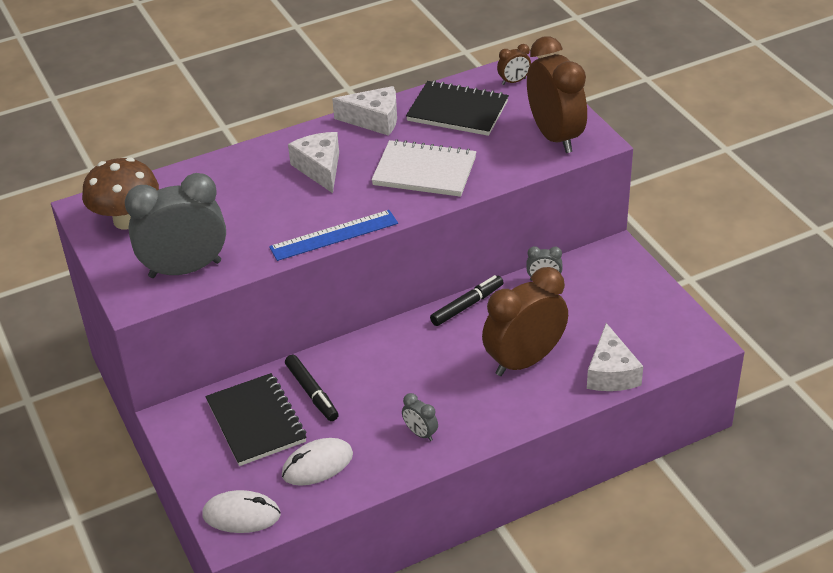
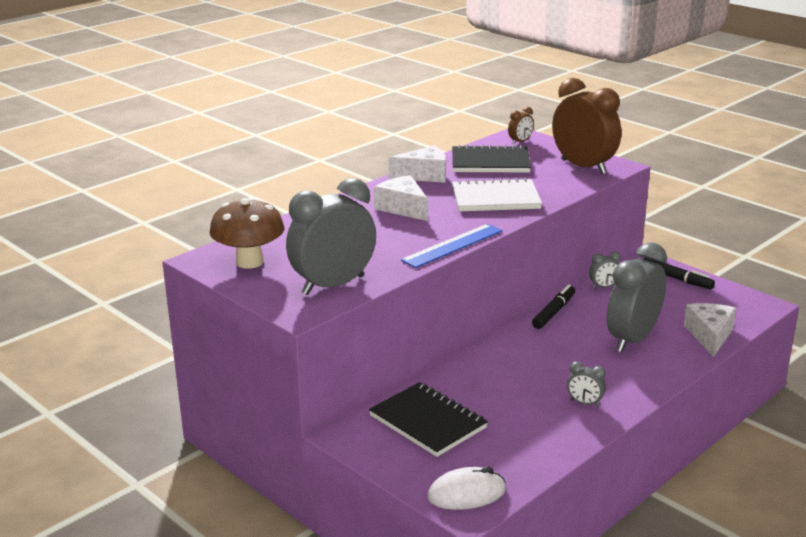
camera: 20 degrees left, 15 degrees down
(312, 393) = (464, 392): black marker -> black marker (676, 279)
(317, 465) = (510, 442): white mouse -> none
(524, 361) = (632, 339): brown clock -> grey clock
(611, 373) = (709, 335): white cheese -> white cheese turned 150 degrees counterclockwise

